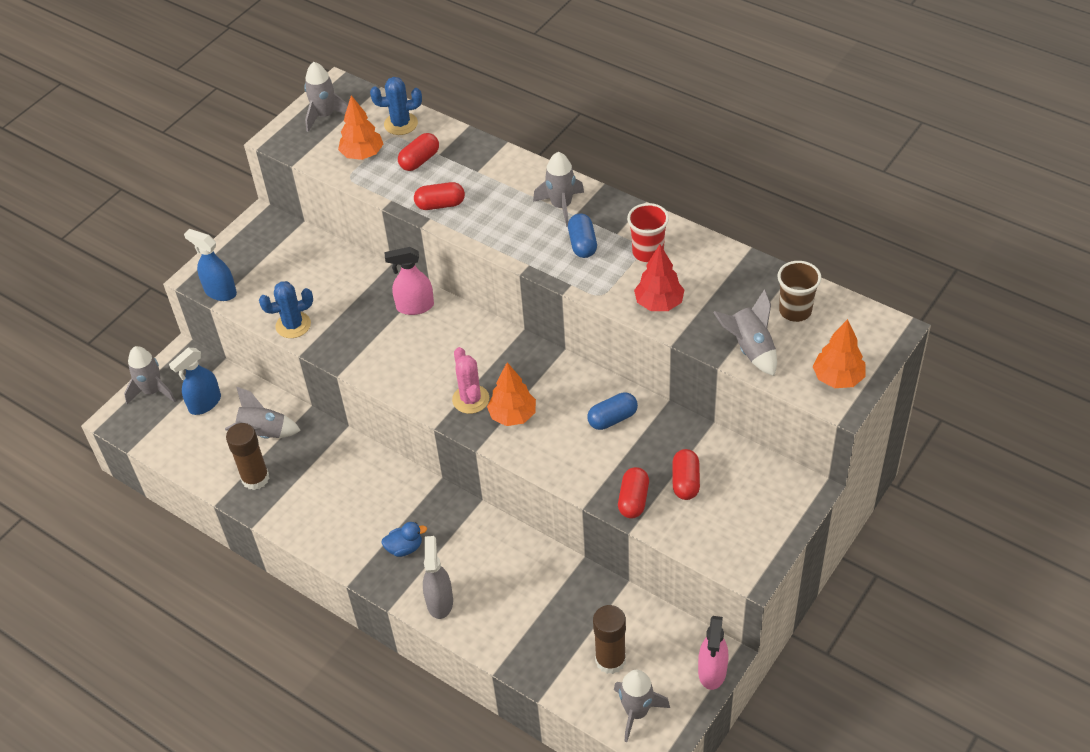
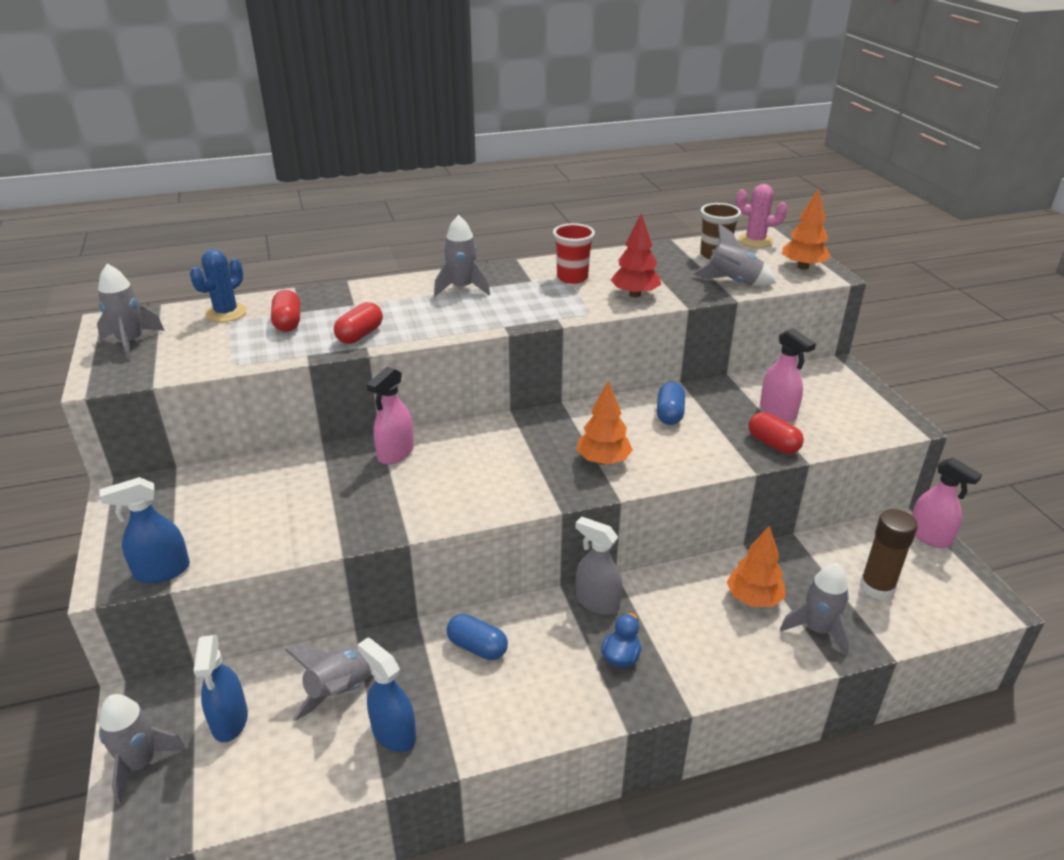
camera: 55 degrees left, 15 degrees down
(255, 478) = (393, 733): brown glue stick -> blue spray bottle
(293, 325) = (296, 540): blue cactus -> none
(362, 154) = (221, 345): orange tree -> orange tree (753, 598)
(440, 601) = (714, 666): grey spray bottle -> grey spray bottle (597, 602)
(470, 399) = (553, 474): pink cactus -> pink cactus (755, 241)
(582, 244) = (520, 297): blue capsule -> blue capsule (477, 647)
(636, 712) = (949, 601): grey rocket -> grey rocket (817, 630)
(685, 482) = (778, 412): red capsule -> pink spray bottle

